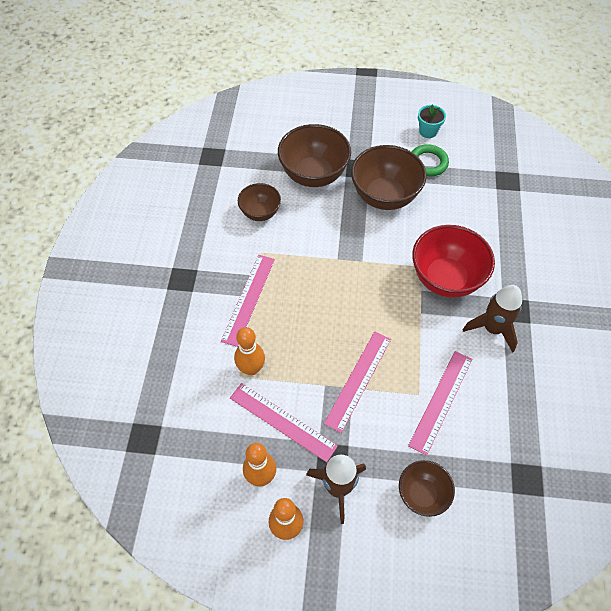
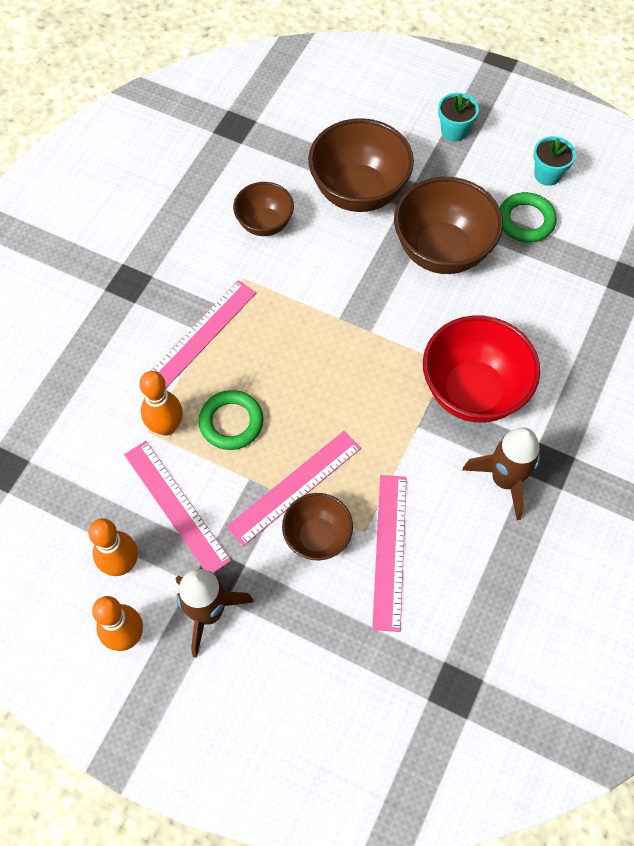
camera: 20 degrees right, 5 degrees up
(295, 351) = (231, 422): none -> green ring
(357, 121) = (454, 131): none -> turquoise flower pot
(422, 494) = (310, 658): brown bowl -> brown bowl (317, 537)
(441, 401) = (389, 551): pink ruler -> pink ruler turned 45 degrees counterclockwise

